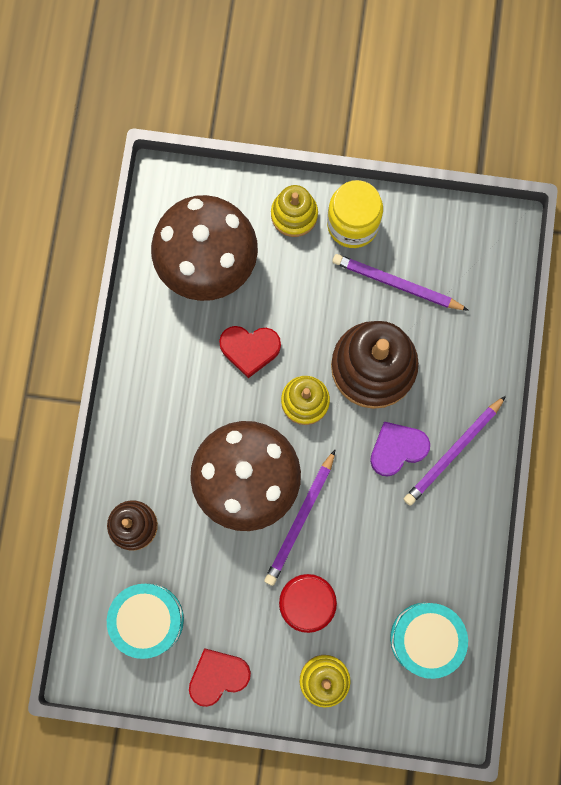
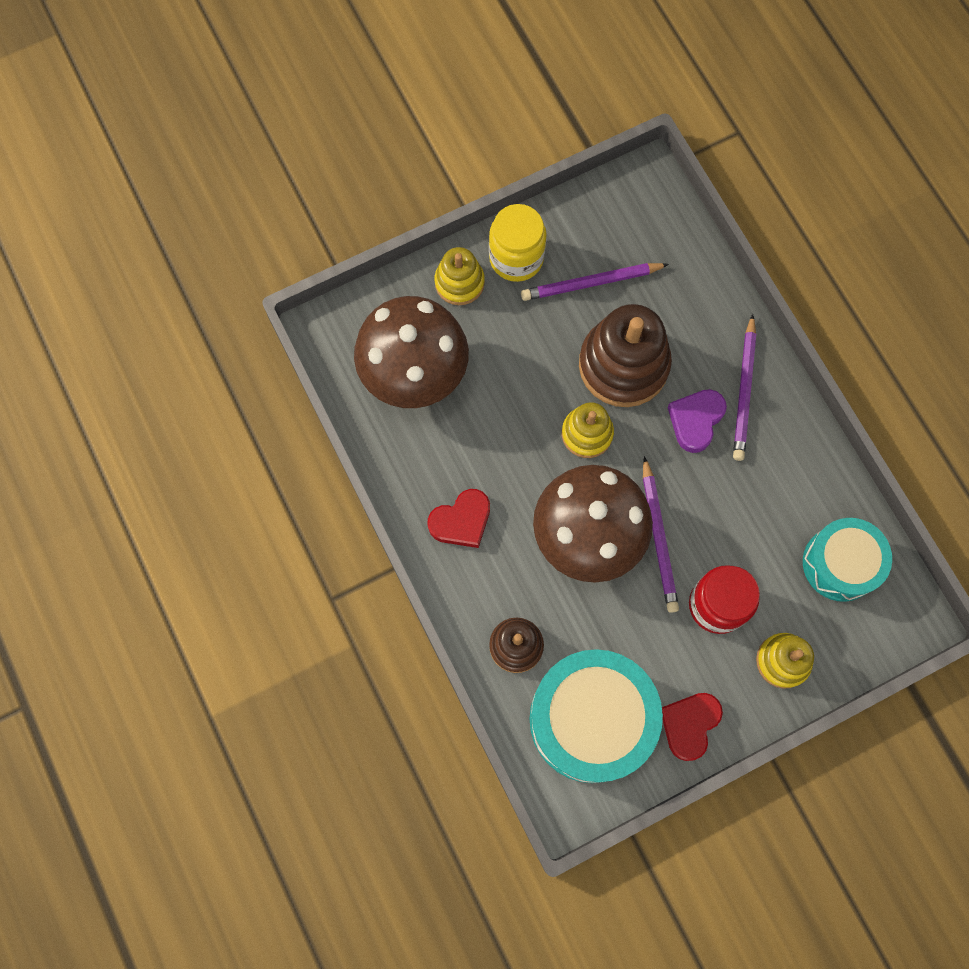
camera: 35 degrees left, 5 degrees down
(148, 619) = (591, 719): turquoise drum -> turquoise drum, size x1.58
(250, 349) = (506, 422): red heart -> red heart (461, 521)

